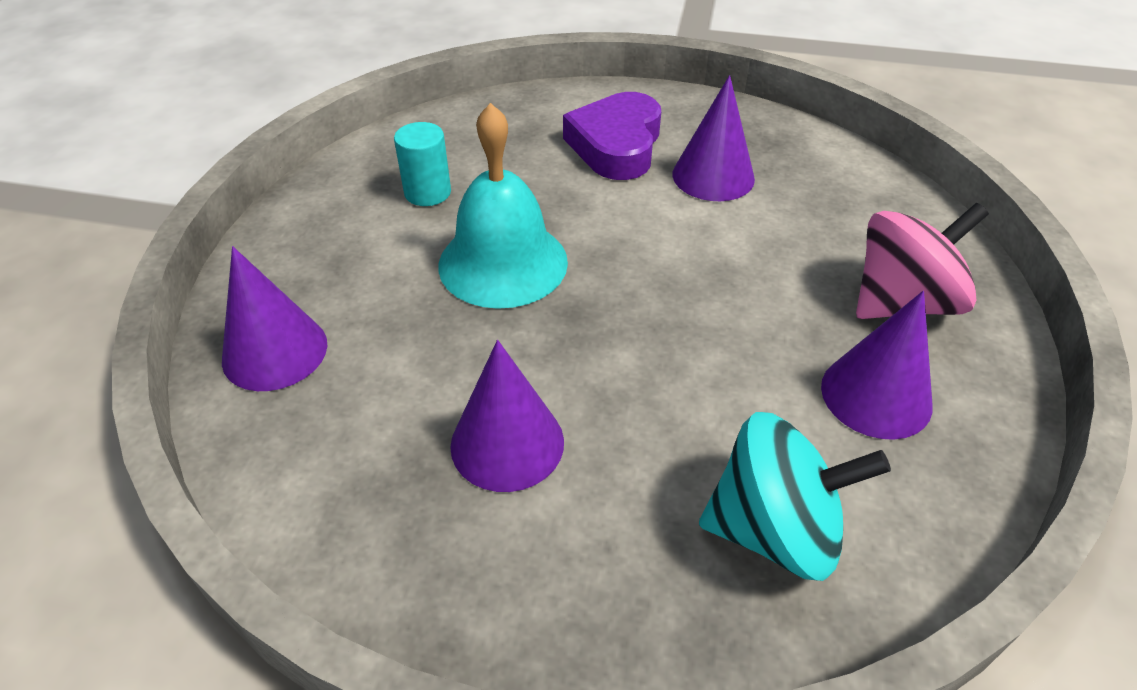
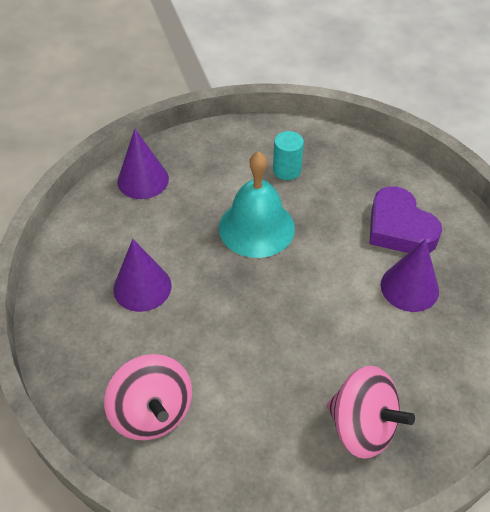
camera: 60 degrees right, 5 degrees up
(616, 145) = (399, 228): purple heart -> purple heart turned 105 degrees counterclockwise
(774, 529) = (152, 412): turquoise spinning top -> pink spinning top
(876, 395) = (271, 433): purple cone -> none

